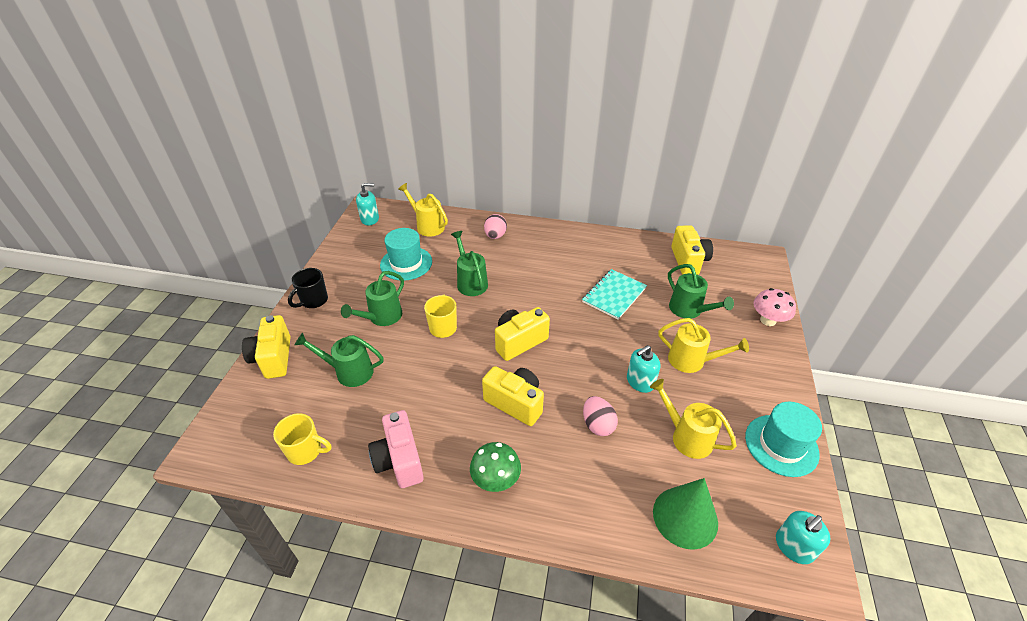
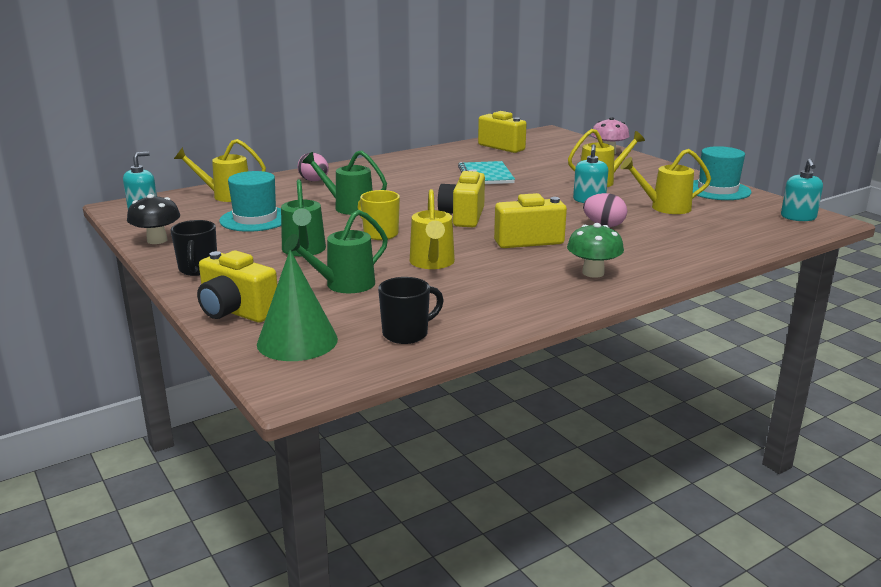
camera: 45 degrees left, 20 degrees down
(305, 451) = (407, 334): yellow mug -> black mug
(336, 256) = (157, 240): none -> black mushroom
(399, 460) = (502, 299): pink camera -> none
(422, 385) = (432, 263): none -> yellow watering can
(685, 517) = (730, 233): green cone -> green cone (297, 341)
(689, 310) = (552, 164): green watering can -> none

